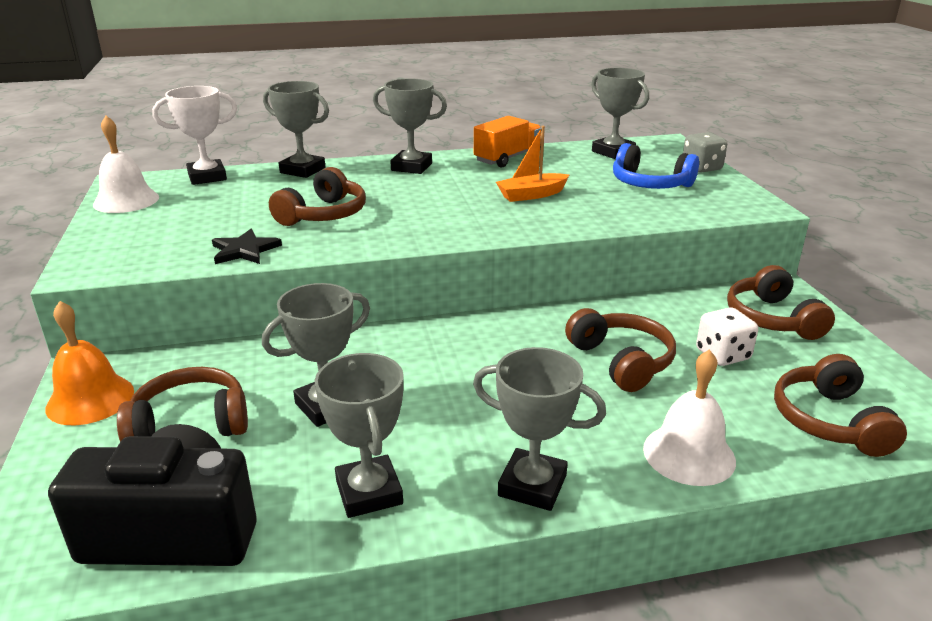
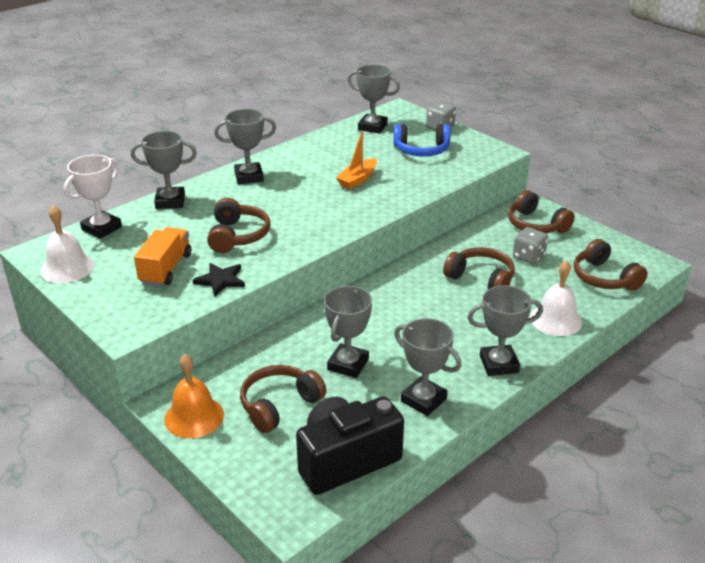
camera: 30 degrees left, 5 degrees up
(507, 158) = (307, 150): orange truck -> orange truck (166, 269)
(722, 355) = (528, 257): white dice -> grey dice

